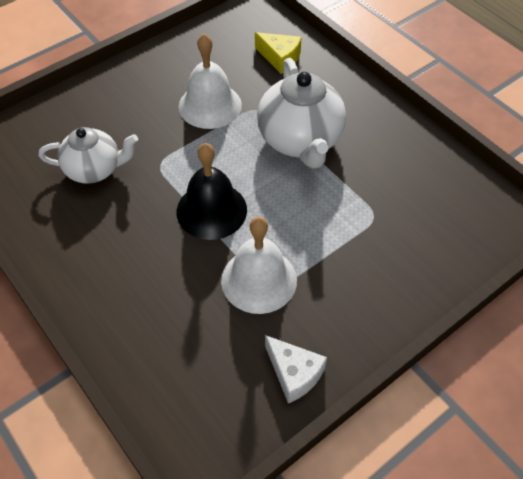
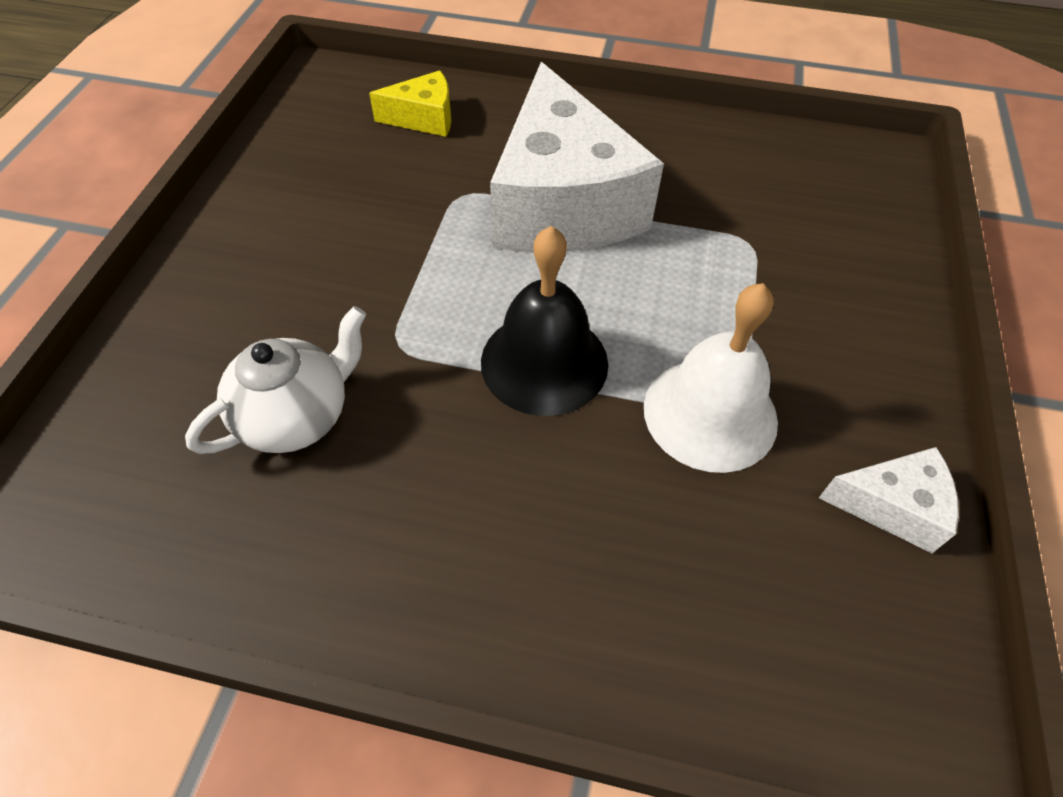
camera: 40 degrees left, 0 degrees up
(210, 105) = (389, 224): white bell -> none
(300, 140) = (561, 203): white teapot -> white cheese

